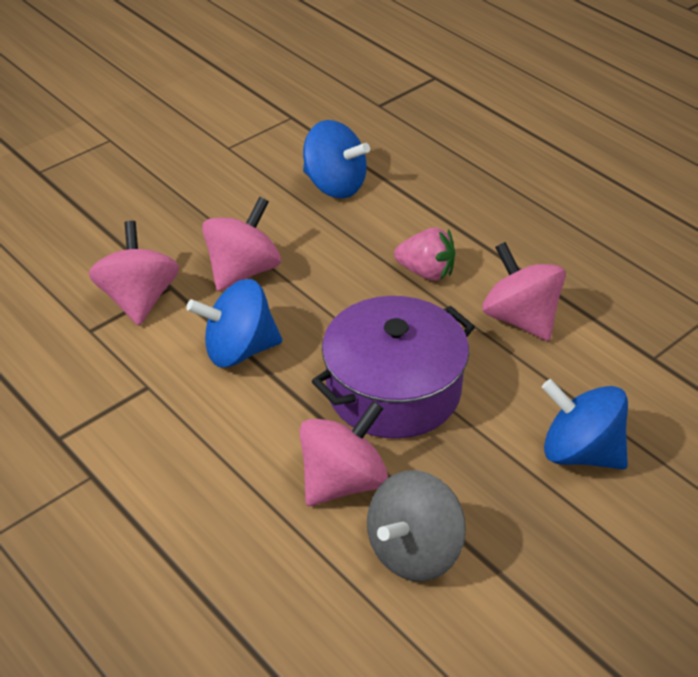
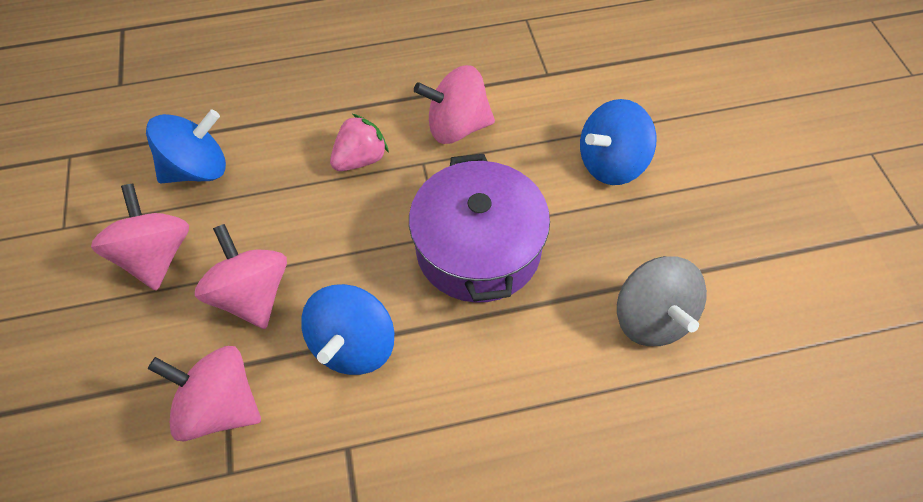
camera: 60 degrees left, 15 degrees up
(343, 481) = (556, 334): pink spinning top -> pink spinning top (156, 256)

